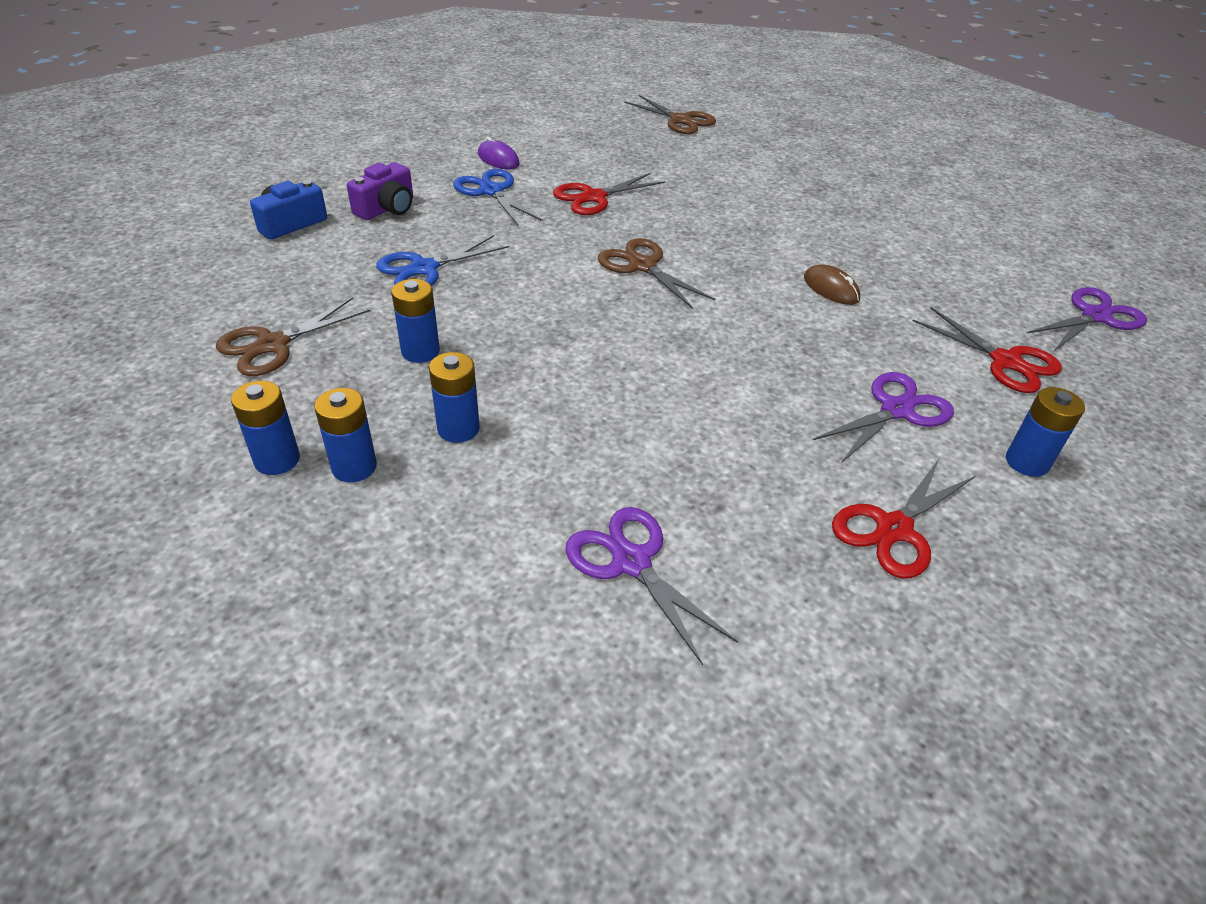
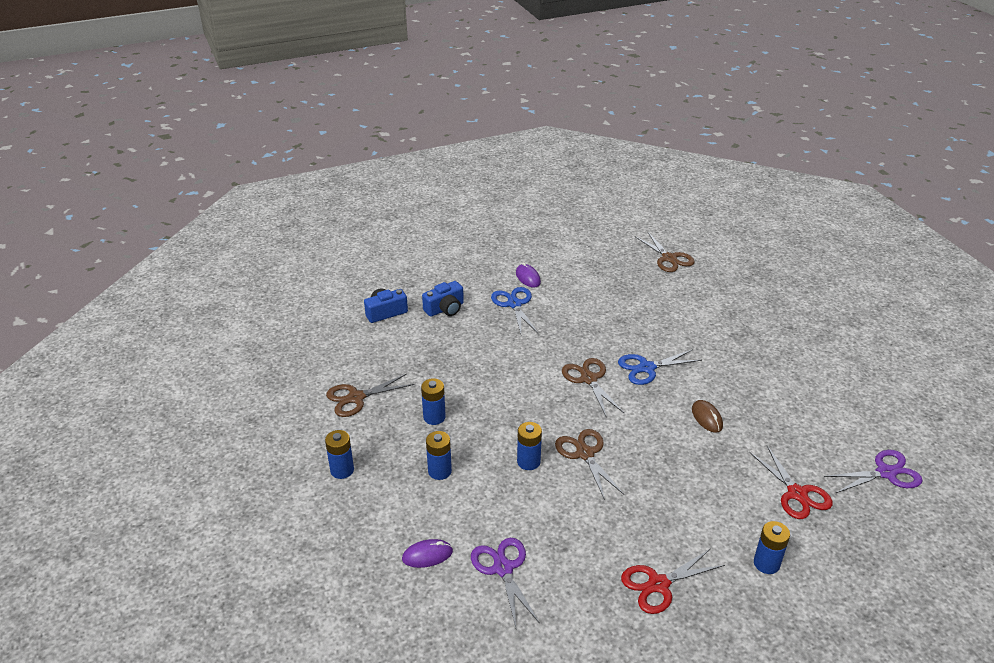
camera: 20 degrees right, 5 degrees down
(354, 467) = (379, 482): blue battery -> blue battery (528, 462)
(387, 208) = (445, 309): purple camera -> blue camera
(424, 268) = (454, 359): blue scissors -> blue scissors (647, 368)
(485, 570) = (427, 555): none -> purple mouse
(594, 197) = (579, 319): red scissors -> none
(684, 362) = (585, 454): none -> brown scissors
(896, 410) = (702, 512): purple scissors -> none

